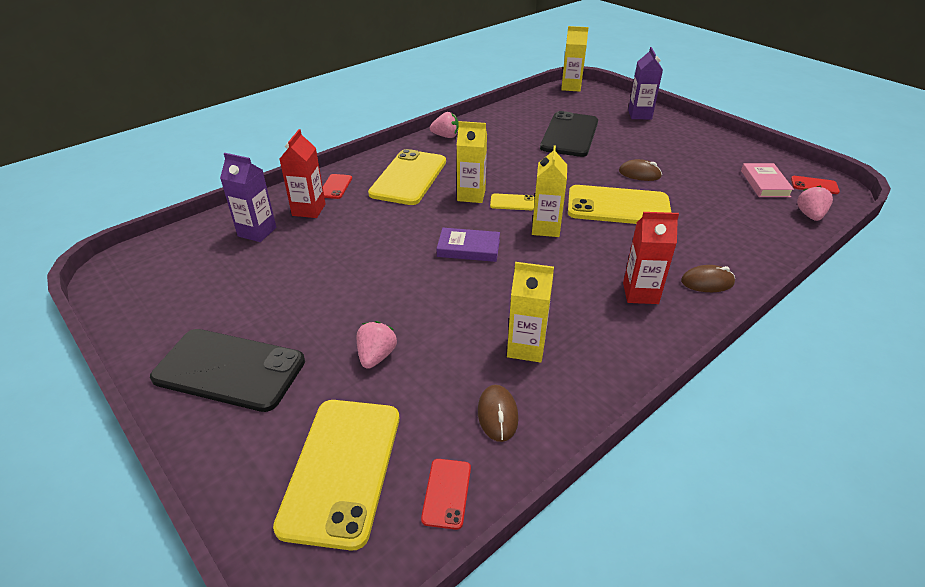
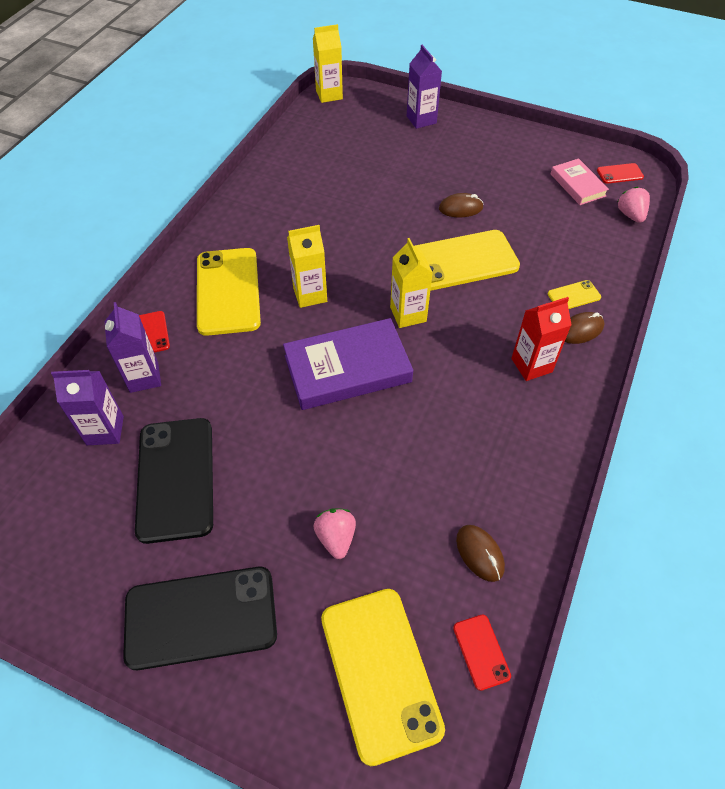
camera: 25 degrees left, 15 degrees up
(309, 210) = (144, 377): red carton -> purple carton
(446, 136) = (232, 214): pink strawberry -> none
(468, 248) = (347, 369): purple book -> purple book, size x1.77
(512, 202) = (357, 290): yellow phone -> yellow phone (574, 296)
(526, 348) = (465, 469): yellow carton -> none
(569, 135) = (365, 172): black phone -> black phone (176, 478)

